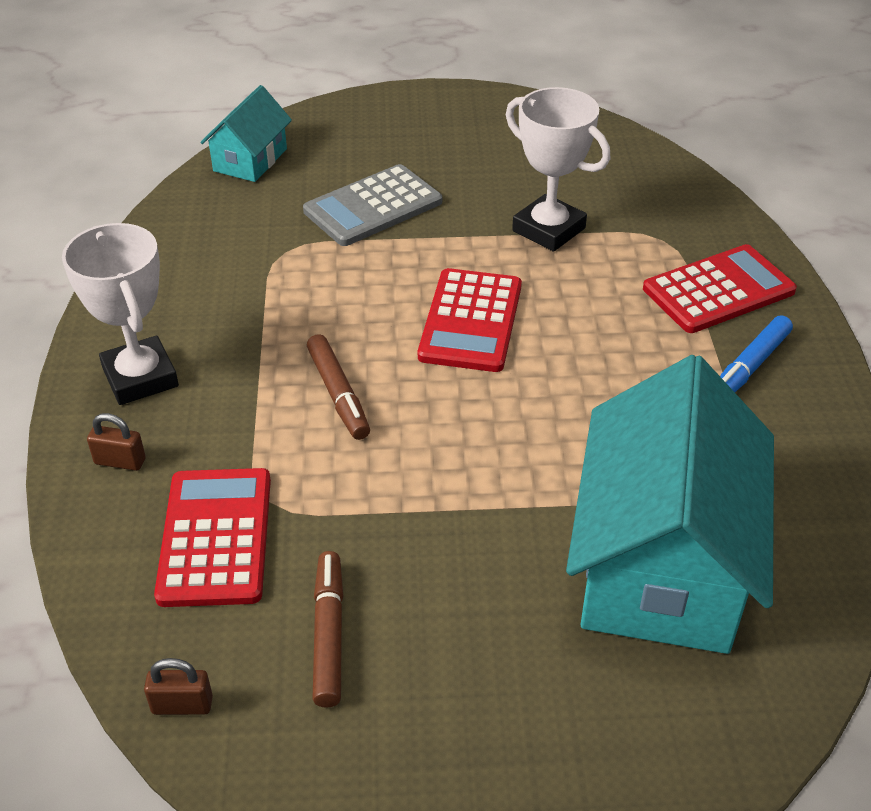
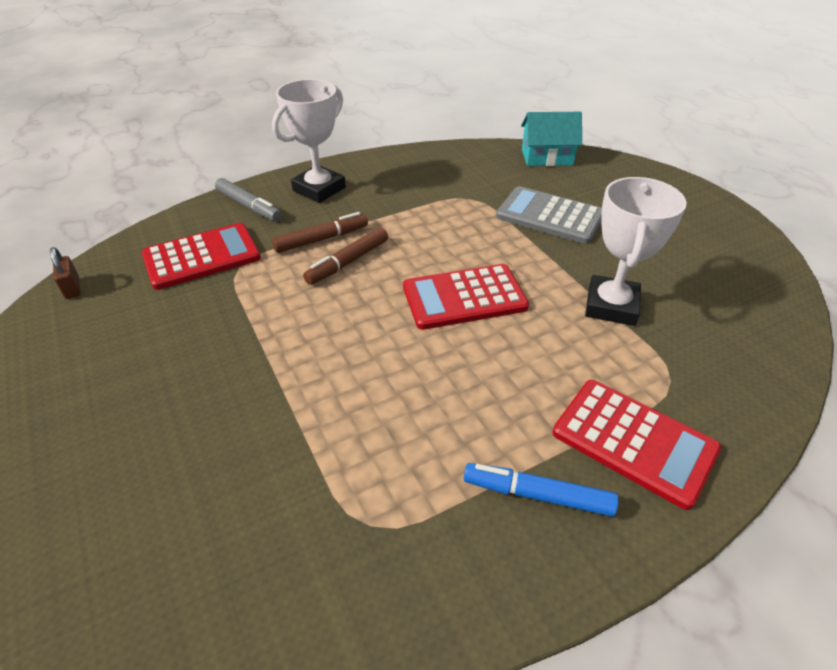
camera: 65 degrees right, 0 degrees up
(120, 461) = (249, 206): brown padlock -> grey marker
(328, 634) = (134, 326): brown marker -> brown marker (321, 239)
(661, 563) = (246, 488): turquoise house -> none

